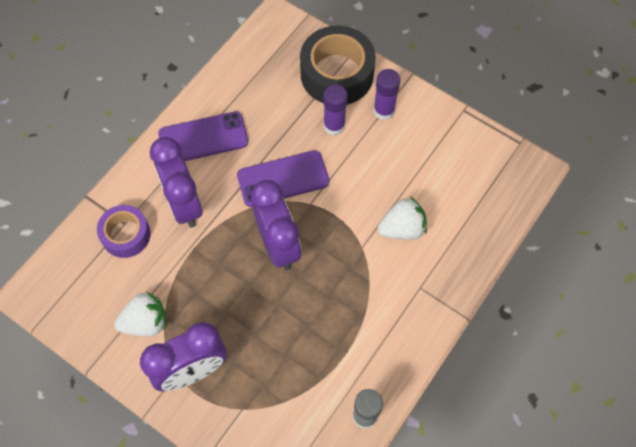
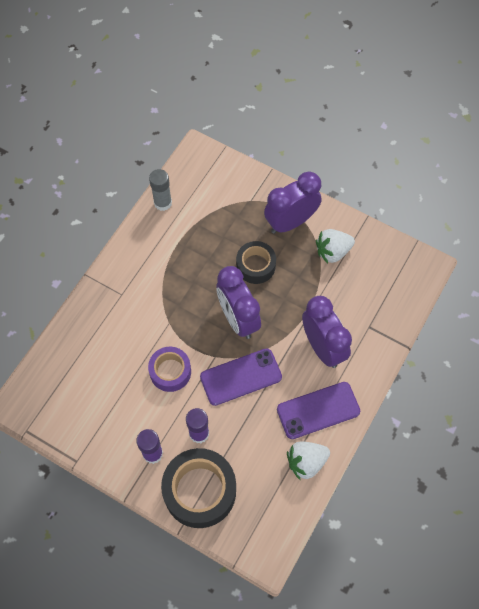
camera: 175 degrees right, 0 degrees up
(126, 235) = (365, 317): purple tape -> purple tape (170, 372)
(248, 311) = (255, 266): none -> black tape
(402, 228) = (135, 341): white strawberry -> white strawberry (306, 462)

